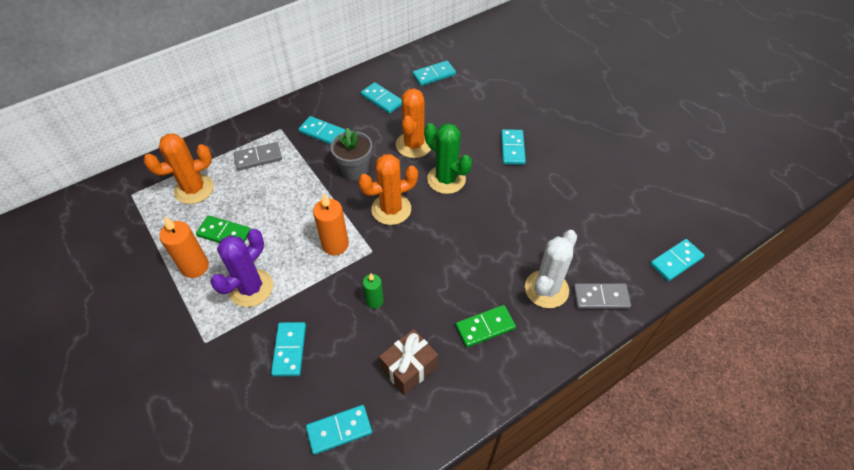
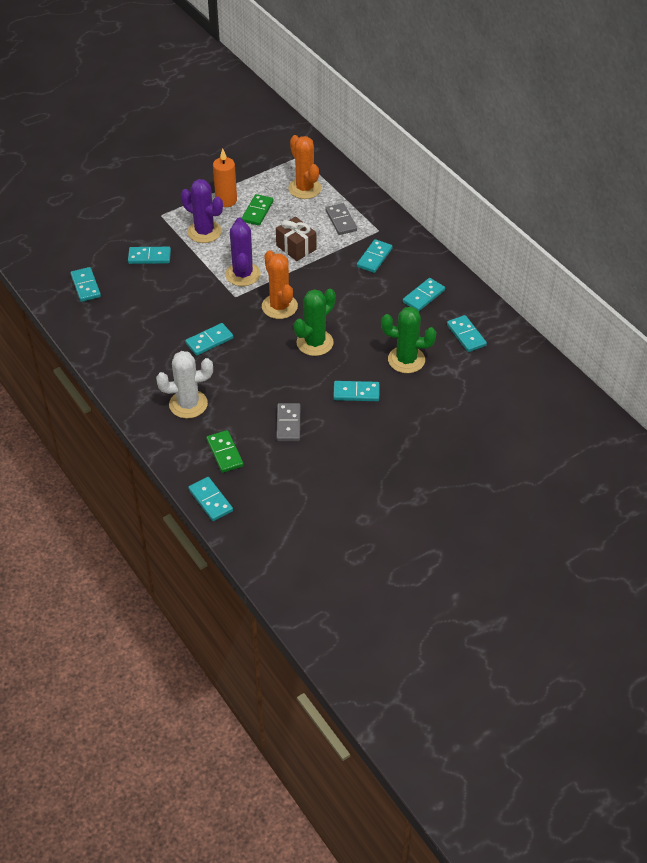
camera: 90 degrees right, 5 degrees down
(335, 244) = (243, 274): orange candle -> purple cactus
(355, 170) = (326, 282): grey flower pot -> none
(374, 301) = (186, 299): green candle -> none
(409, 368) = (126, 320): brown gift -> brown gift (296, 247)
(414, 145) = (359, 320): orange cactus -> none
(445, 273) = (209, 341): none -> turquoise domino
(467, 113) = (406, 360): none -> green cactus
(485, 327) = (156, 363): green domino -> green domino (224, 453)
(546, 289) = (188, 404): white cactus -> white cactus turned 45 degrees counterclockwise
(601, 297) = (176, 440): grey domino -> grey domino (288, 424)

